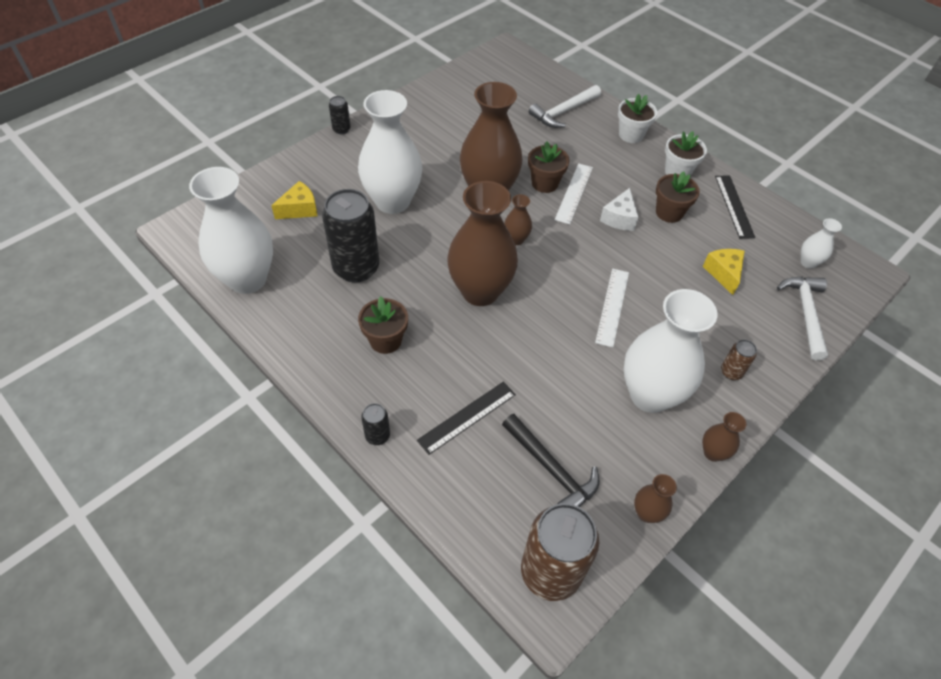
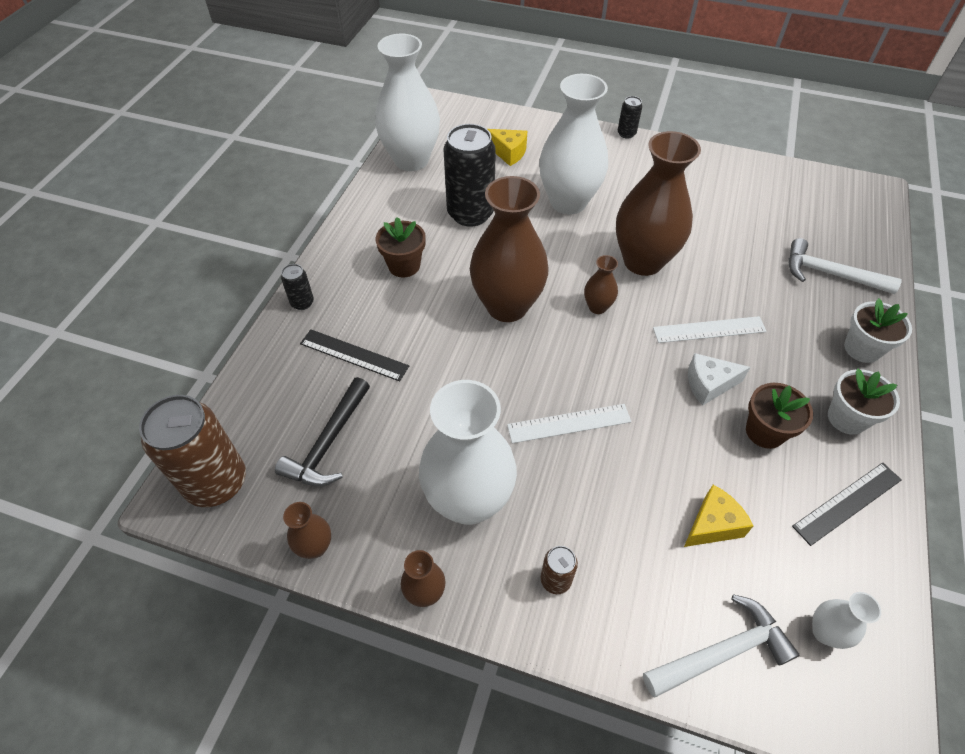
camera: 65 degrees right, 0 degrees up
(544, 183) = (699, 300): brown flower pot -> none

